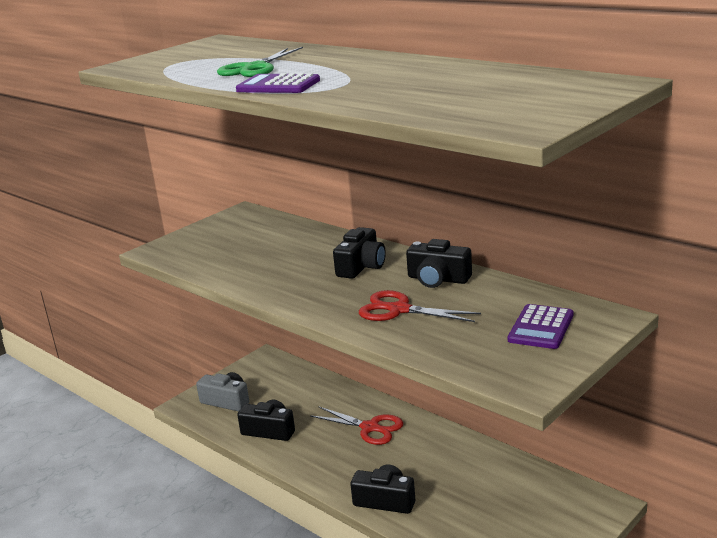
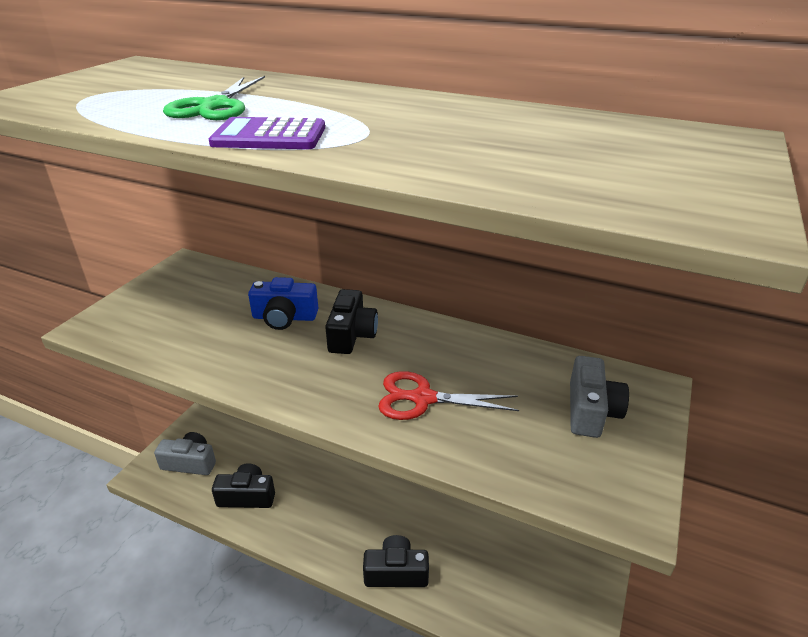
camera: 20 degrees left, 10 degrees up
(310, 252) = (284, 317): none -> blue camera
(370, 428) = (352, 477): red scissors -> none
(438, 279) = (444, 347): black camera -> none
(541, 327) = (591, 411): purple calculator -> grey camera

